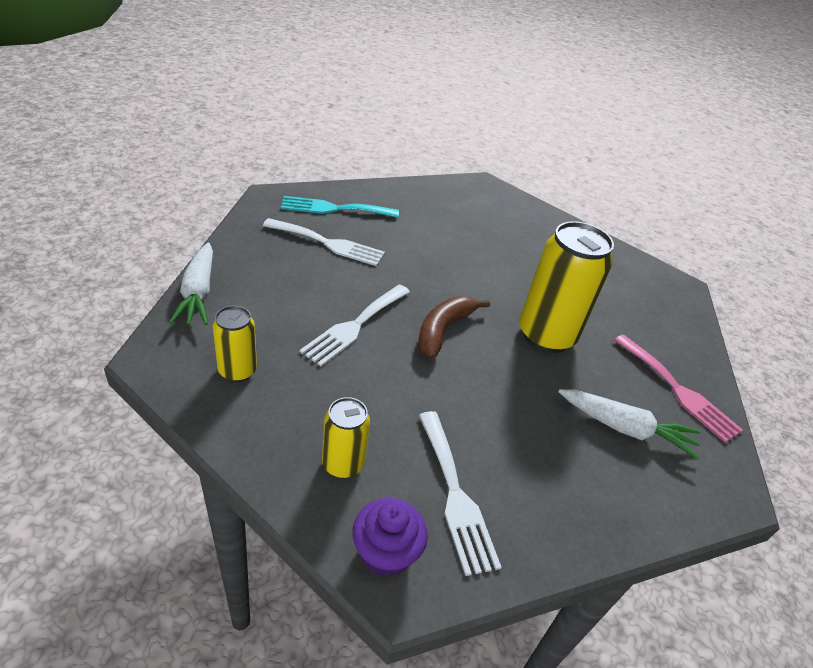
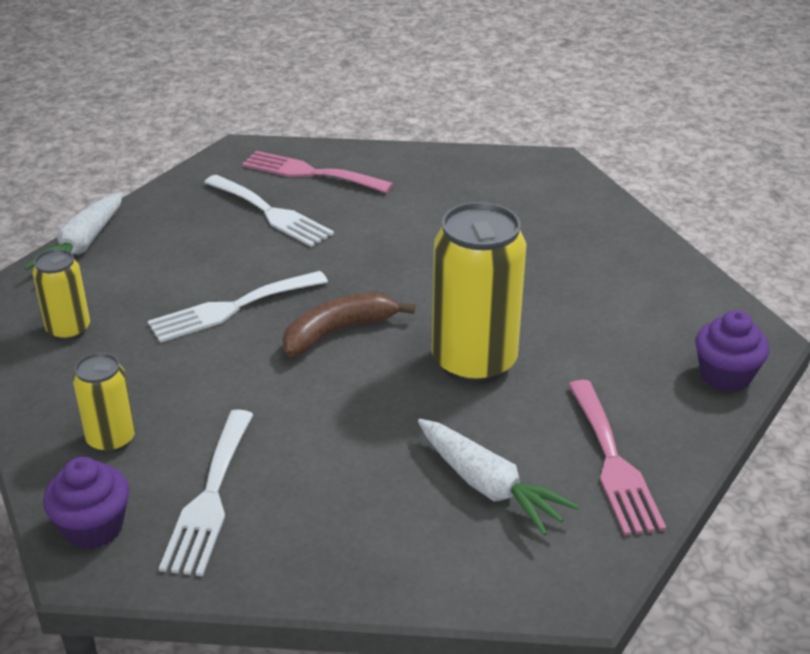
camera: 30 degrees right, 5 degrees down
(334, 209) = (310, 173): turquoise fork -> pink fork
(686, 314) = (725, 376): none -> purple cupcake

